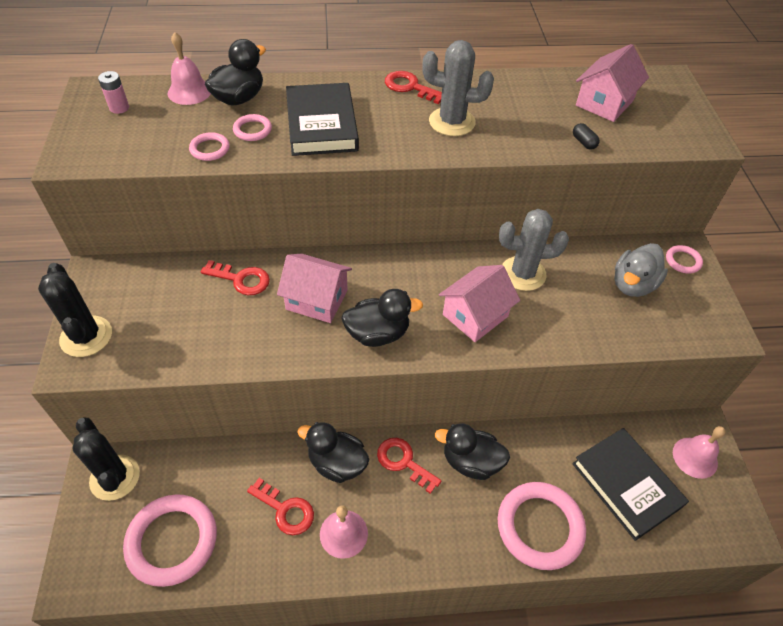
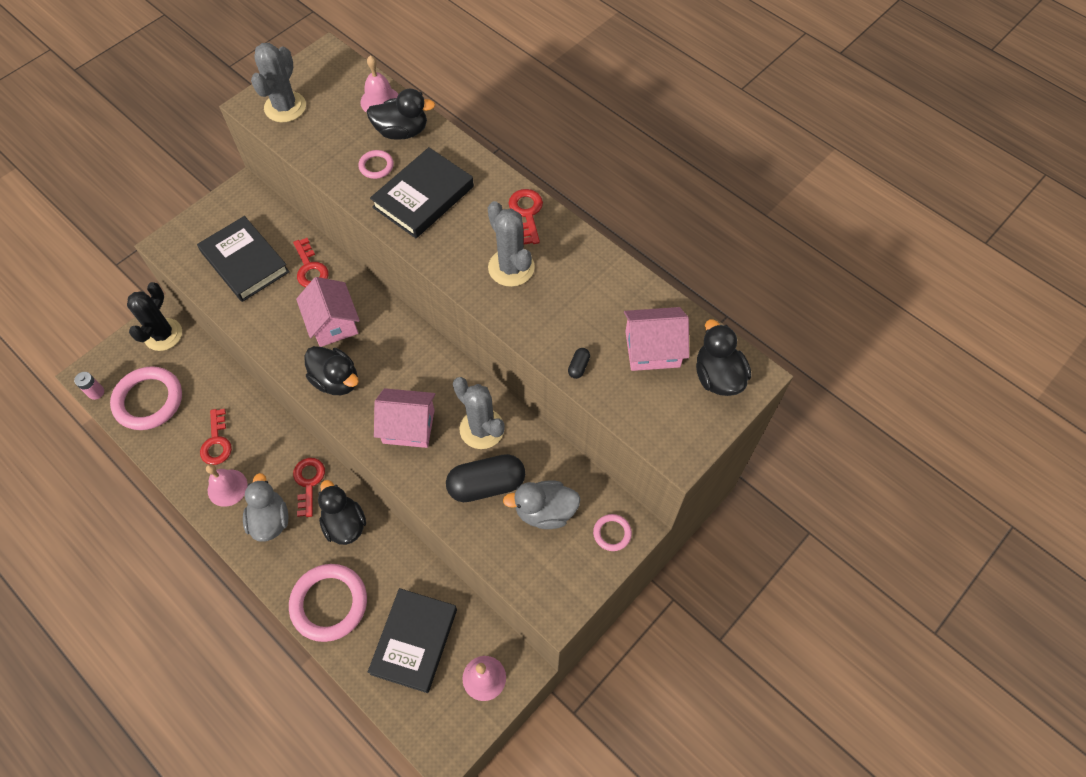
camera: 50 degrees right, 10 degrees up
(86, 336) = (193, 233): black cactus -> none
(105, 142) = (285, 107): none -> grey cactus
(119, 108) = (324, 83): pink battery -> pink battery (96, 392)
(173, 319) = (245, 262): none -> black book
(210, 149) = (333, 161): pink ring -> none
(337, 463) = (273, 444): black duck -> black duck (718, 376)
(412, 519) = (270, 520): none -> grey duck
(578, 303) = (486, 485): none -> black capsule

